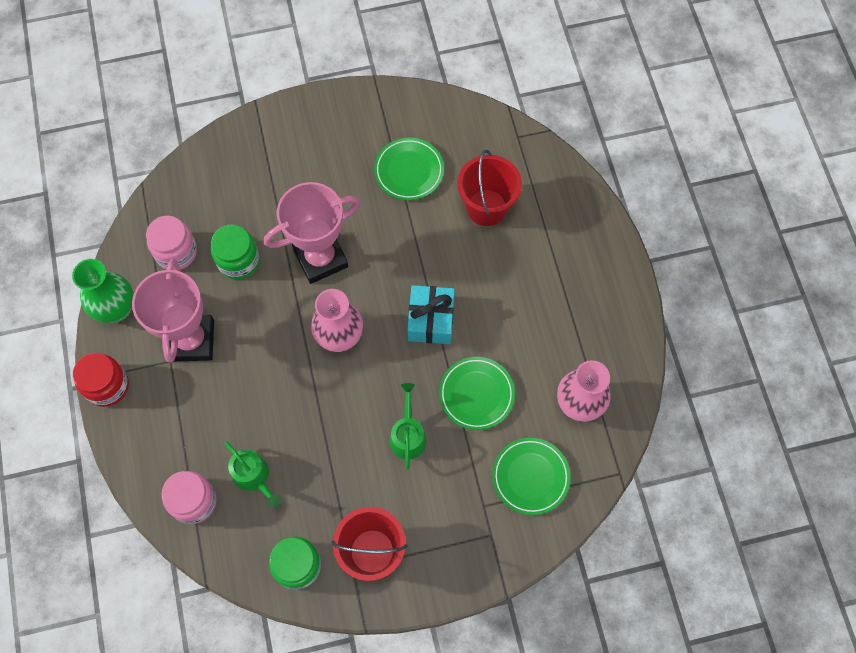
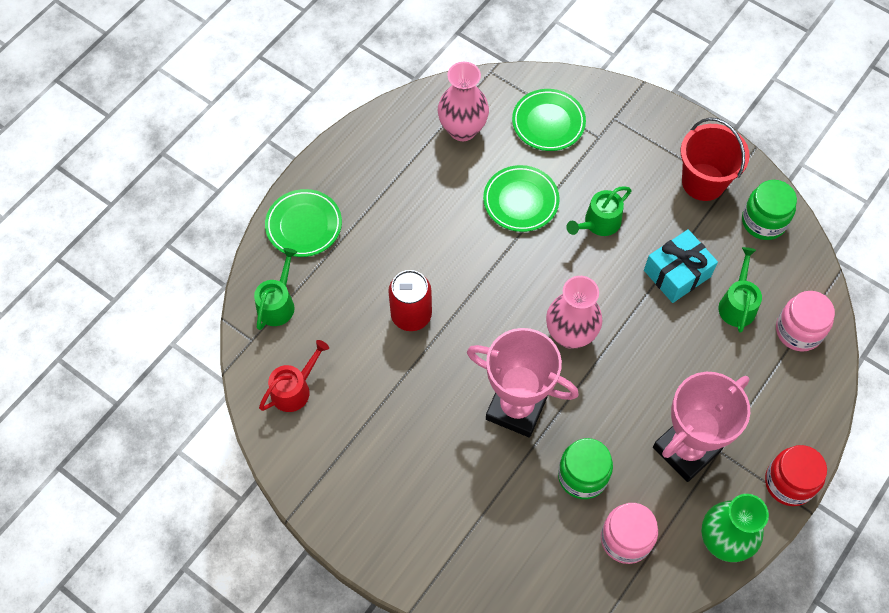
camera: 130 degrees left, 5 degrees down
(409, 171) = (366, 403): green plate -> green plate (304, 225)
(431, 320) = (490, 278): turquoise gift -> turquoise gift (677, 273)
(449, 246) = (411, 315): none -> red can
(458, 137) = (294, 389): none -> red watering can
(486, 207) = (347, 313): red bucket -> none
(532, 170) = (277, 304): none -> green watering can

